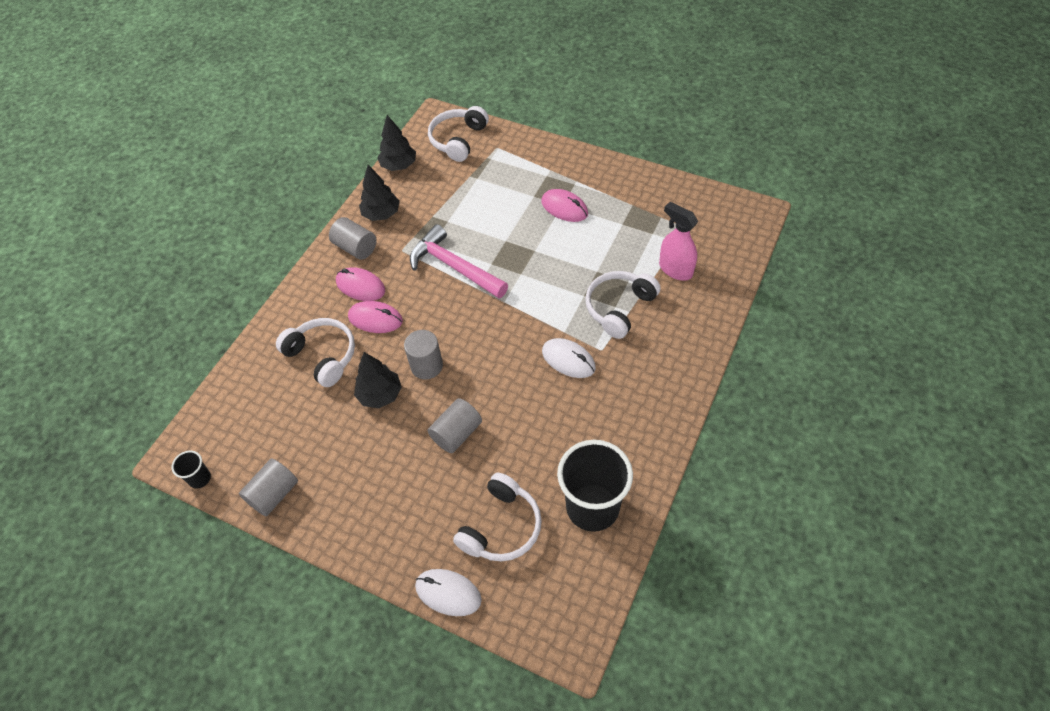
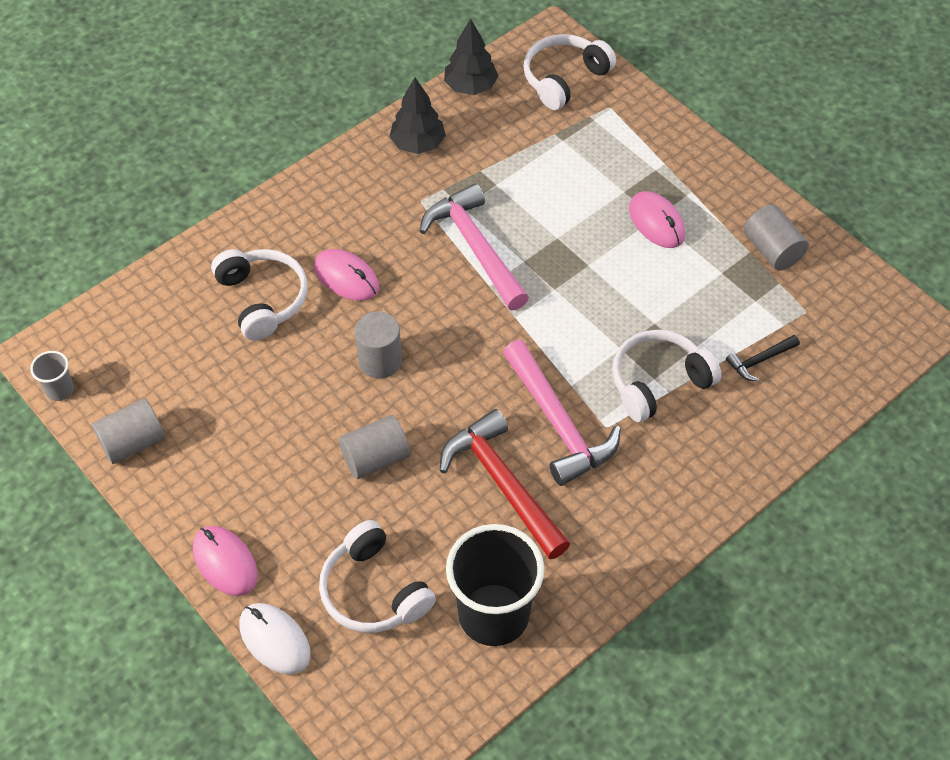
camera: 20 degrees right, 0 degrees up
(200, 478) = (60, 390): black cup -> grey cup
(355, 248) = (365, 176): grey cylinder -> grey cylinder (772, 250)
(360, 286) = (348, 229): pink mouse -> pink mouse (225, 562)
(380, 395) = (308, 374): black tree -> none
(501, 527) = (373, 591): white headphones -> white headphones turned 90 degrees clockwise
(553, 415) = (503, 484): none -> red hammer
(568, 360) = (558, 423): white mouse -> pink hammer
(675, 269) = (760, 360): pink spray bottle -> black hammer

